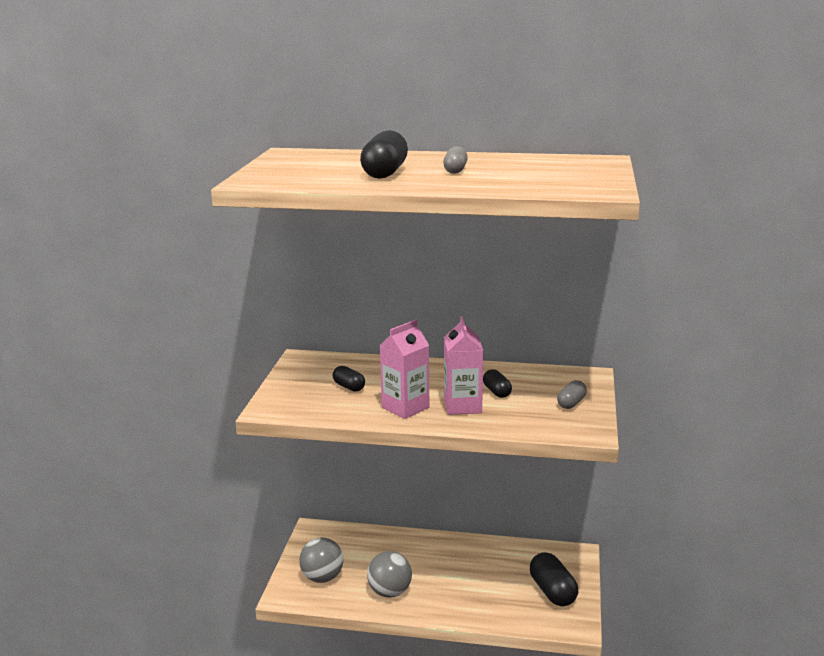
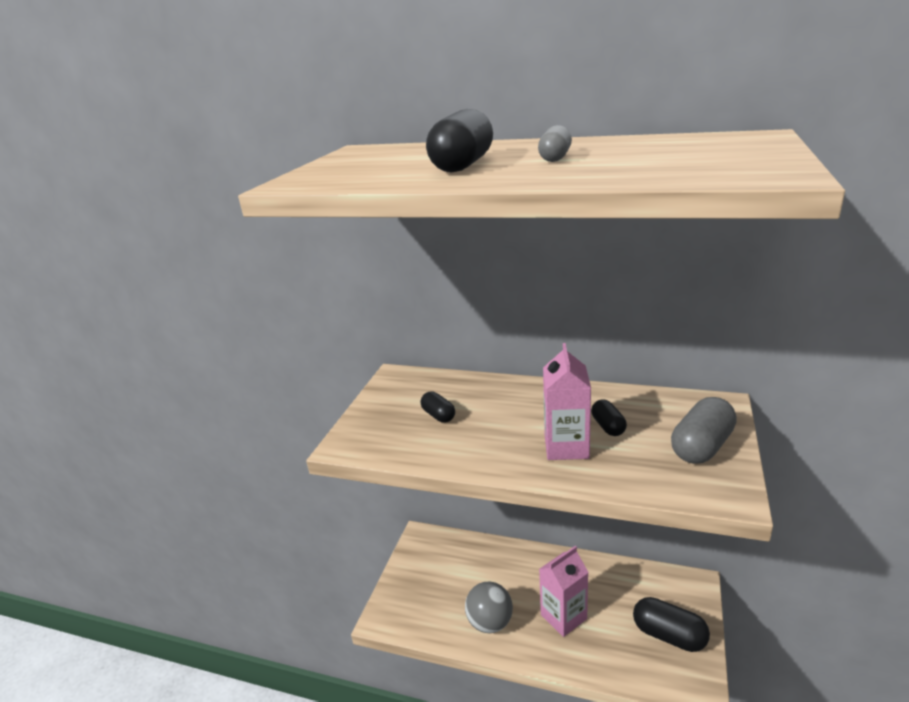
camera: 10 degrees right, 5 degrees up
(322, 577) = (422, 598): grey ball -> none
(405, 407) = (498, 447): pink carton -> pink carton (563, 617)
(552, 591) = (669, 635): black capsule -> black capsule turned 45 degrees counterclockwise
(571, 403) = (701, 446): grey capsule -> grey capsule, size x1.74

